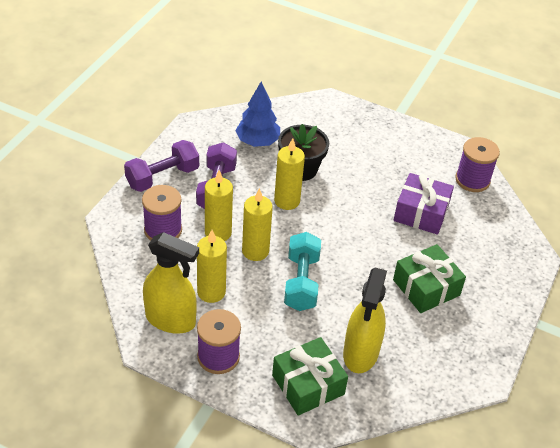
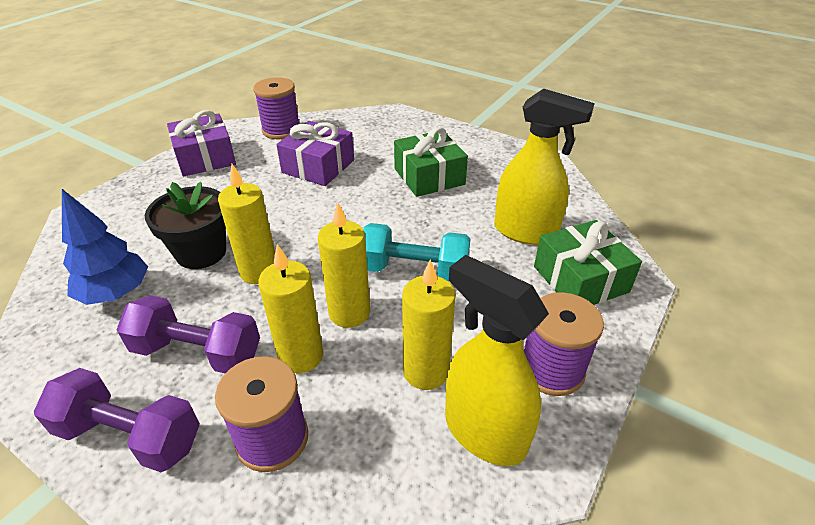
camera: 80 degrees left, 5 degrees down
(162, 177) = (130, 435): purple dumbbell -> purple dumbbell turned 45 degrees counterclockwise
(171, 320) = (484, 432): yellow spray bottle -> yellow spray bottle turned 75 degrees counterclockwise
(414, 144) = (205, 158): none -> purple gift

